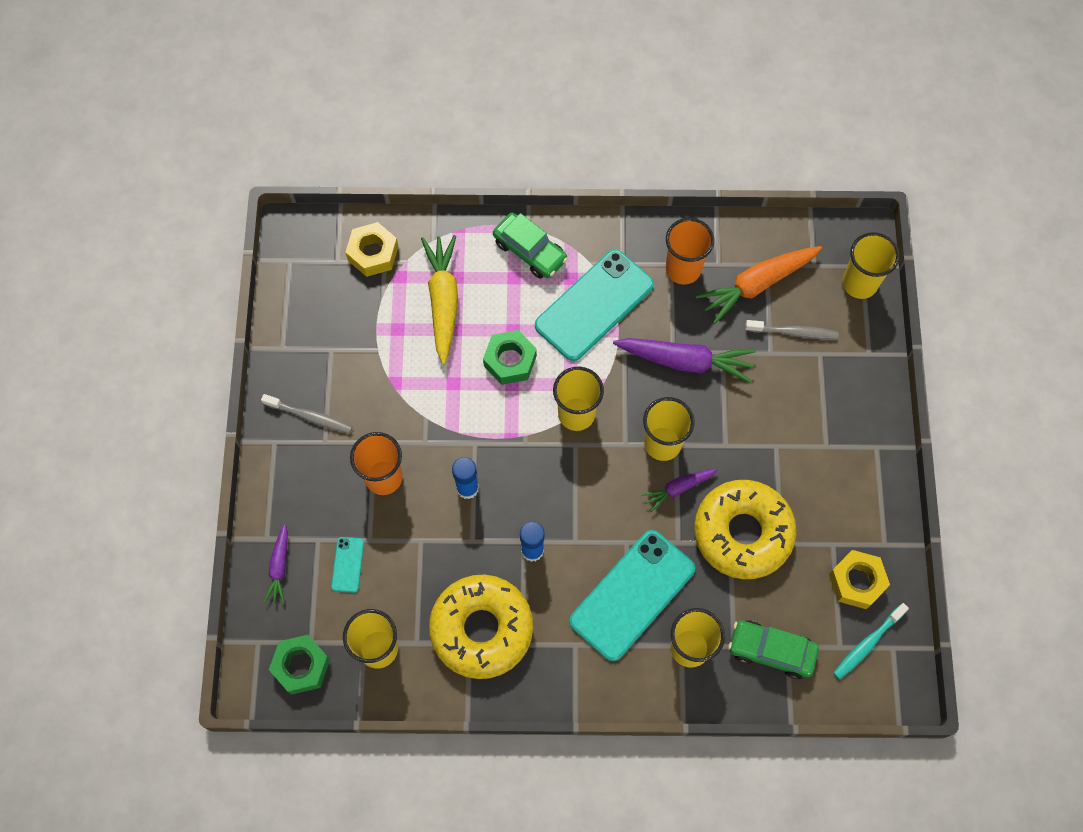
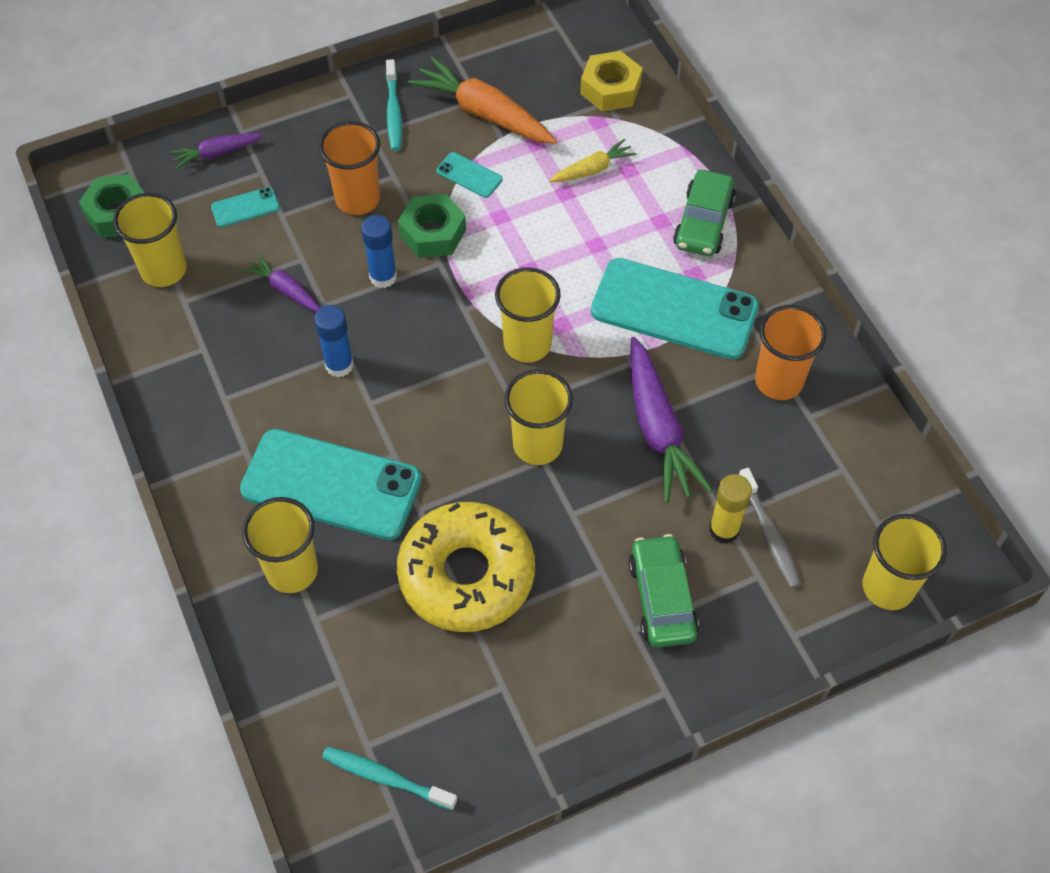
camera: 65 degrees right, 10 degrees down
(310, 417) = (393, 112): grey toothbrush -> turquoise toothbrush
(403, 388) = (469, 175): none -> turquoise phone
(443, 301) = (592, 169): yellow carrot -> yellow carrot, size x0.55
(481, 629) = (225, 353): yellow donut -> none
(510, 361) = (556, 256): green nut -> green nut (433, 233)
(678, 488) = (489, 483): purple carrot -> purple carrot (285, 290)
(756, 285) = (808, 468): orange carrot -> orange carrot (483, 113)
(771, 651) = (326, 664): green car -> green car (662, 598)
(779, 358) = (724, 530): none -> yellow glue stick
(856, 581) = (465, 734): yellow nut -> none

